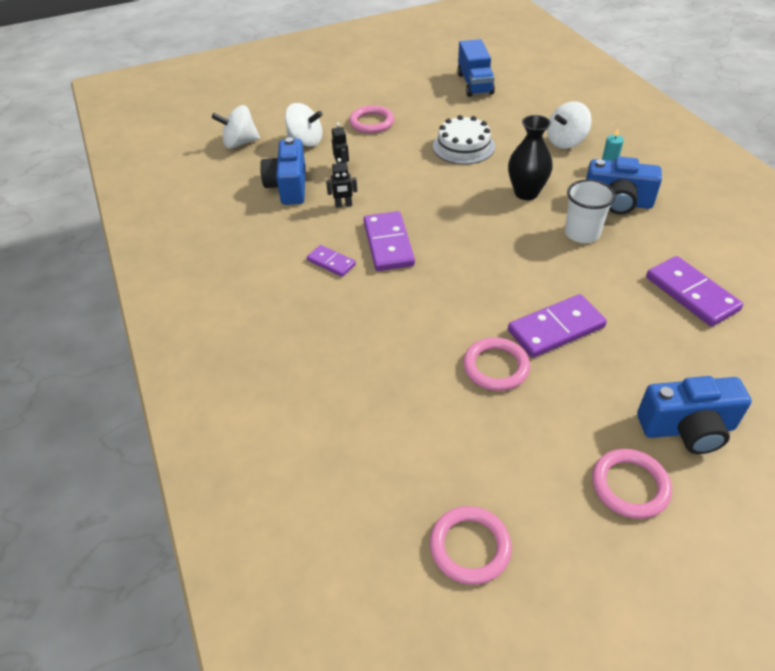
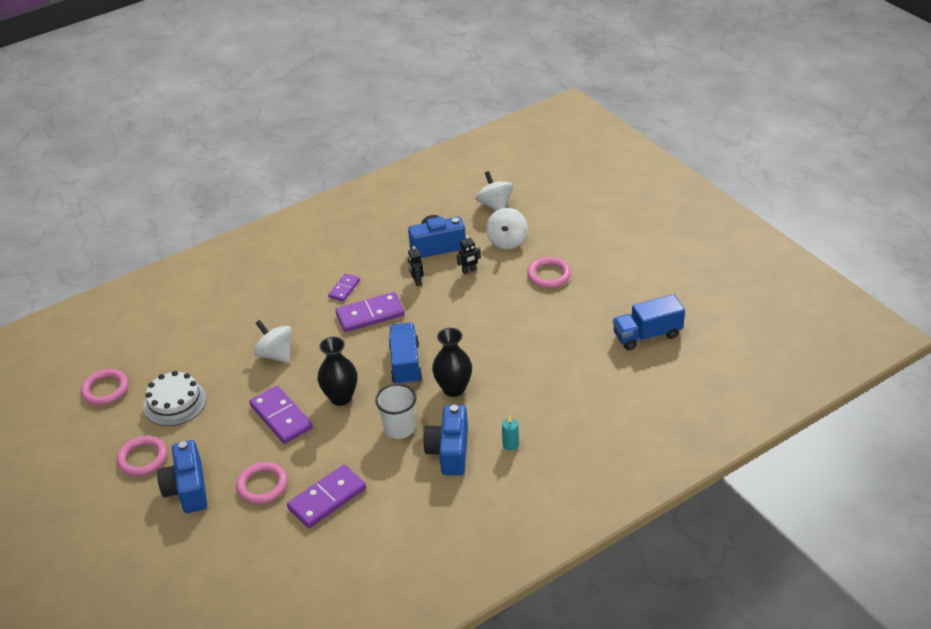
camera: 80 degrees right, 5 degrees down
(463, 146) = (522, 340): white cake -> white cake (175, 402)
(481, 222) = (405, 364): none -> blue truck
(496, 367) = (242, 388): pink ring -> pink ring (262, 485)
(528, 275) = (341, 397): none -> black vase
(566, 142) = (547, 412): white spinning top -> white spinning top (275, 354)

